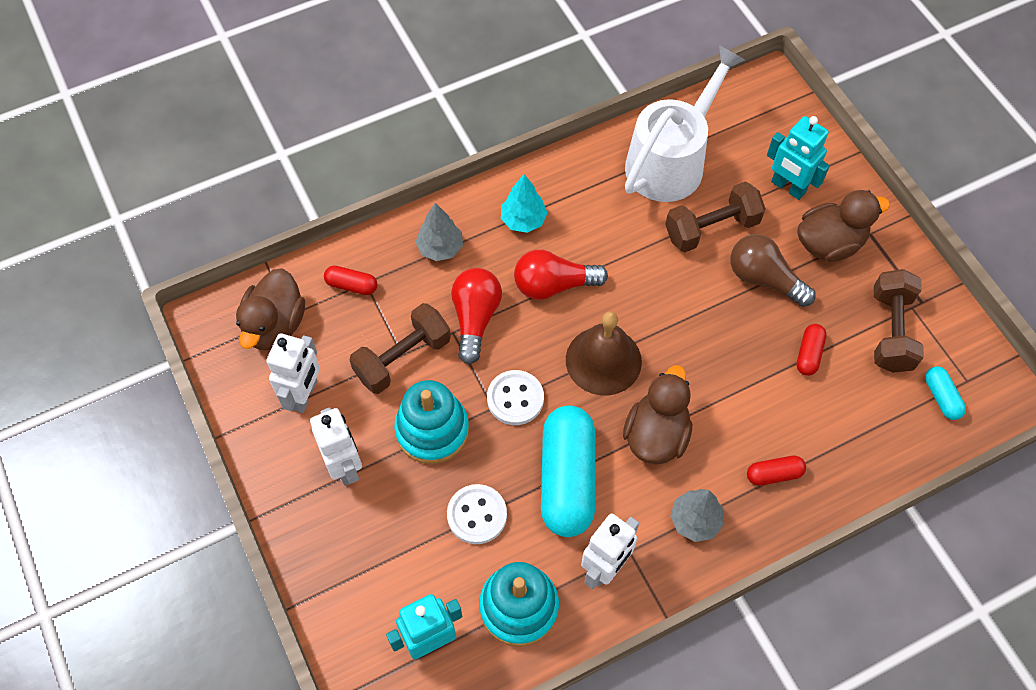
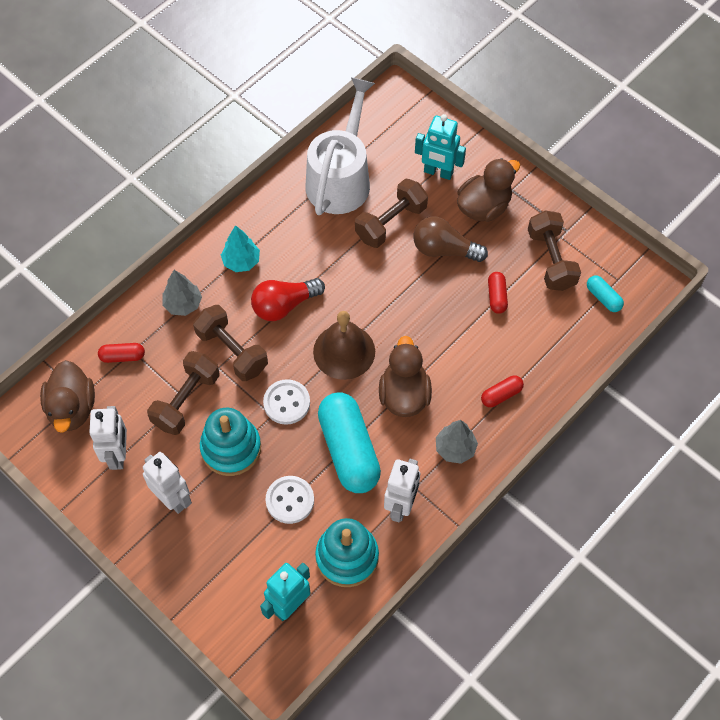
camera: 20 degrees left, 0 degrees up
(475, 318) = (232, 351): red light bulb -> brown dumbbell

